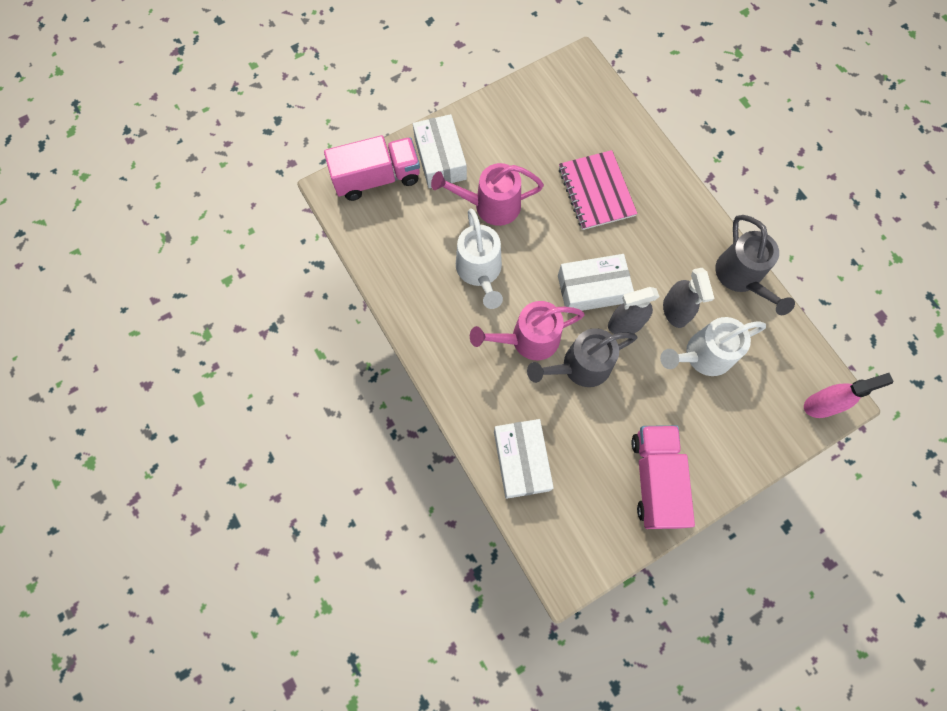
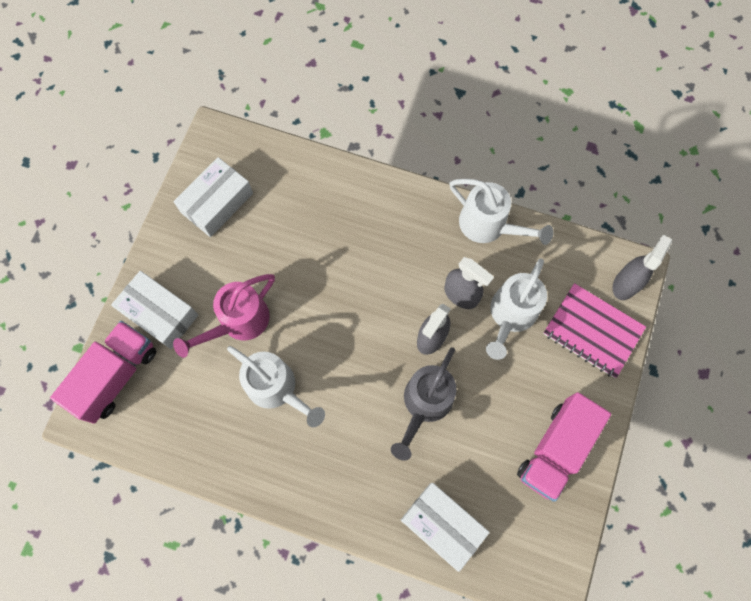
camera: 40 degrees left, 0 degrees up
(527, 340) = (364, 416): pink watering can -> none
(592, 289) = (381, 328): white box -> white box (217, 203)
(596, 191) = (318, 240): pink notebook -> pink notebook (592, 331)
(655, 479) = (555, 449): pink truck -> pink truck turned 105 degrees counterclockwise
(741, 278) = (489, 226): grey watering can -> white watering can
(821, 405) = (625, 284): pink spray bottle -> grey spray bottle

